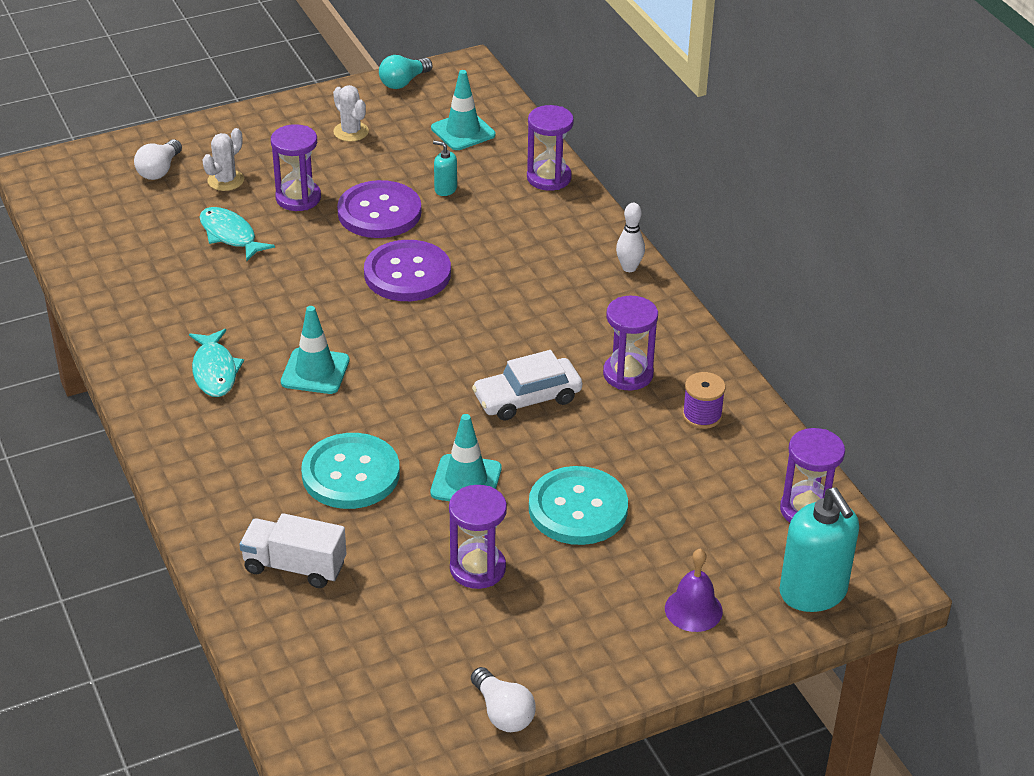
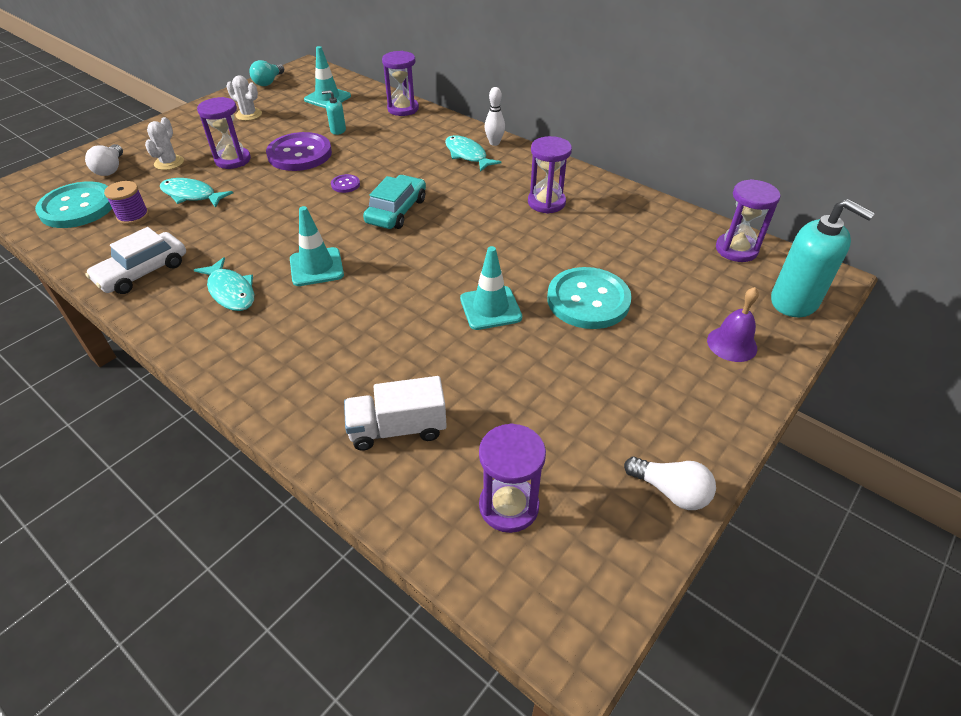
camera: 25 degrees left, 5 degrees up
(350, 474) = (395, 333): turquoise button -> turquoise button (78, 207)
(407, 274) = (345, 184): purple button -> purple button, size x0.43
(443, 329) = (396, 211): none -> turquoise car
(477, 568) = (551, 372): purple hourglass -> purple hourglass (509, 506)
(527, 398) = (491, 237): white car -> white car (142, 272)
(581, 276) = (467, 155): none -> turquoise fish
(702, 415) = (616, 213): purple spool -> purple spool (133, 216)

